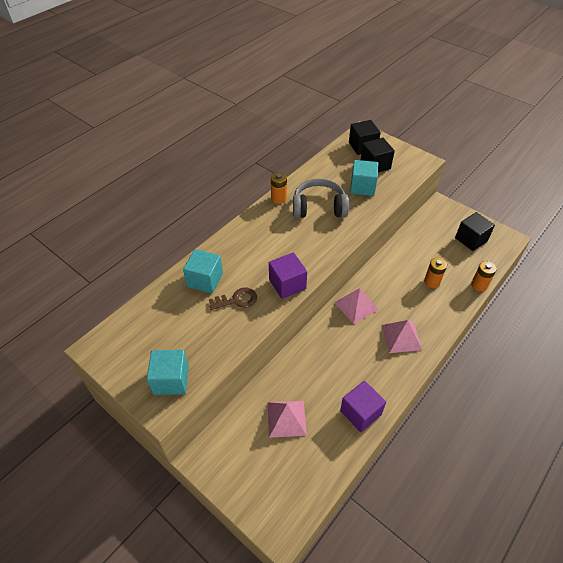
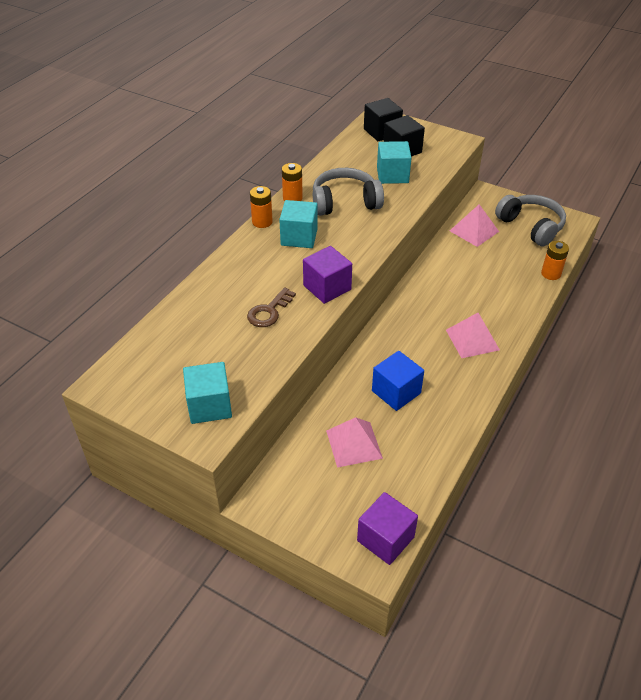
camera: 10 degrees left, 5 degrees down
(205, 280) = (223, 295): turquoise cube -> turquoise cube (299, 237)
(237, 300) = (269, 311): brown key -> brown key turned 150 degrees clockwise
(330, 376) = (396, 392): none -> blue cube
(356, 306) = (410, 313): pink pyramid -> pink pyramid (474, 231)
(360, 412) = (442, 425): purple cube -> purple cube (385, 539)
(432, 281) = (495, 277): orange battery -> orange battery (262, 222)
(471, 239) = (531, 227): black cube -> grey headphones

